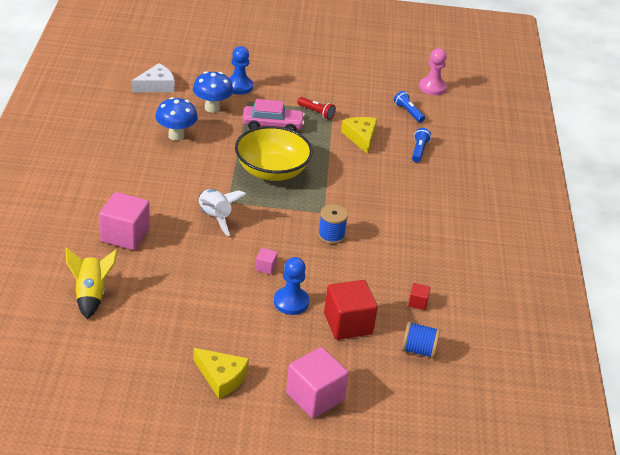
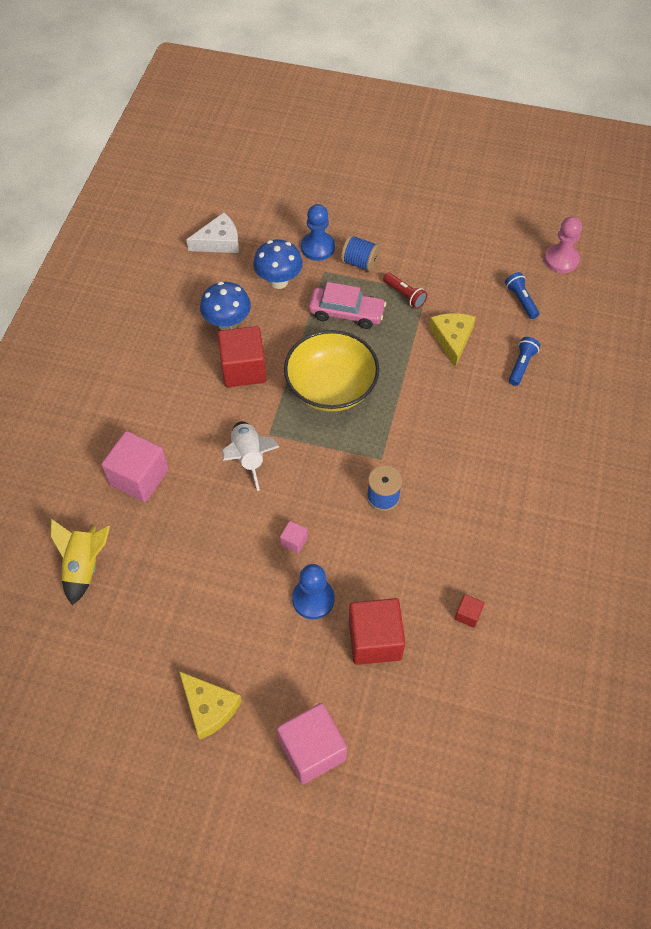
camera: 15 degrees right, 20 degrees up
(196, 163) = (243, 369): none -> red cube
(418, 350) = (453, 690): blue spool -> blue spool (360, 263)

